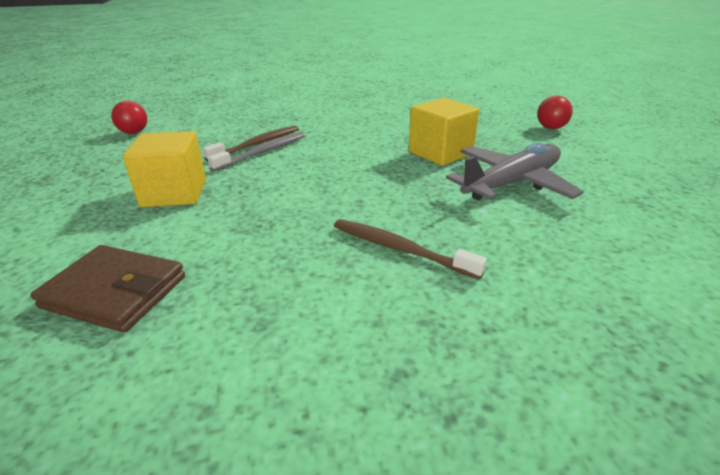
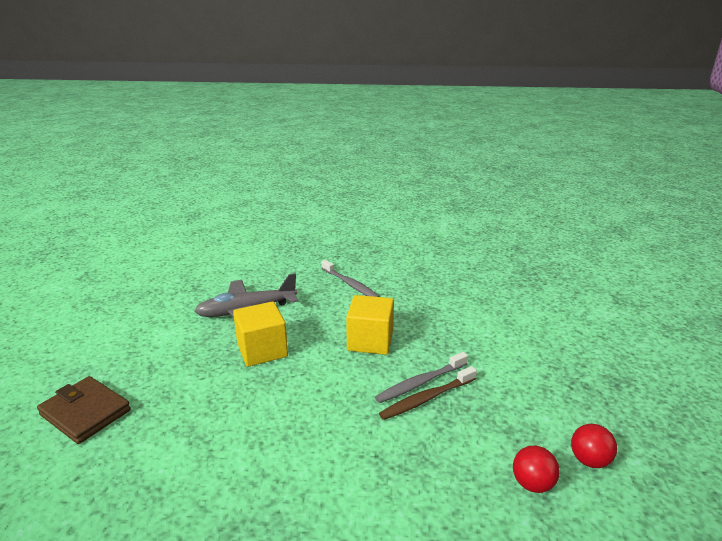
camera: 165 degrees left, 5 degrees down
(115, 292) = (488, 287): brown wallet -> brown wallet (85, 412)
(174, 193) = (487, 343): yellow cube -> yellow cube (370, 341)
(400, 249) = (350, 284): brown toothbrush -> grey toothbrush
(551, 128) = (121, 366): red ball -> red ball (532, 484)

